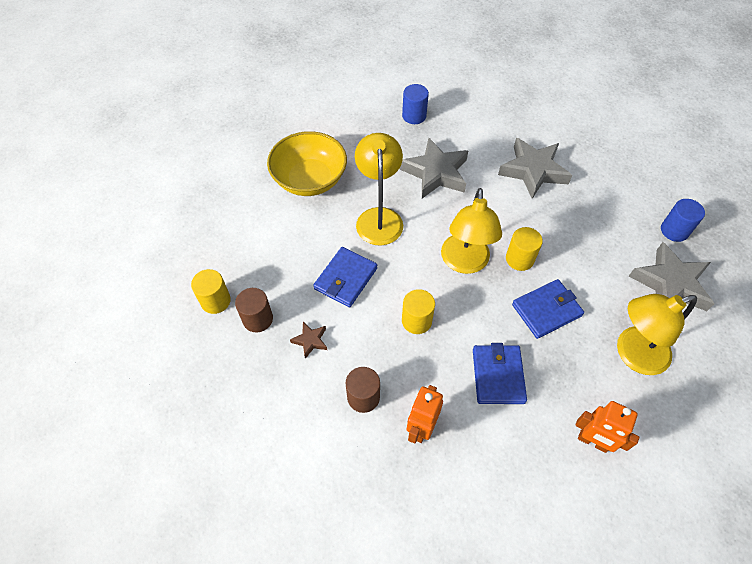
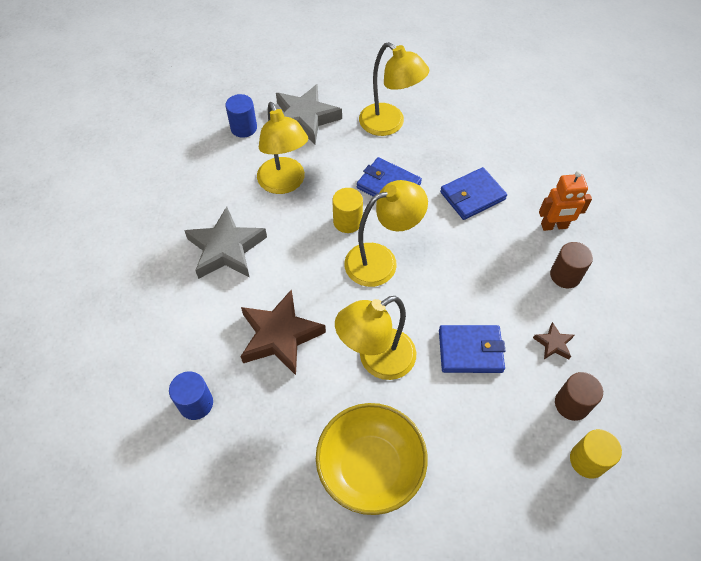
camera: 120 degrees left, 0 degrees up
(416, 321) = (468, 270): yellow cylinder -> none
(435, 173) = (280, 336): grey star -> brown star
(587, 233) = (284, 183): none -> yellow lamp
(592, 441) = (477, 128): orange robot -> none

